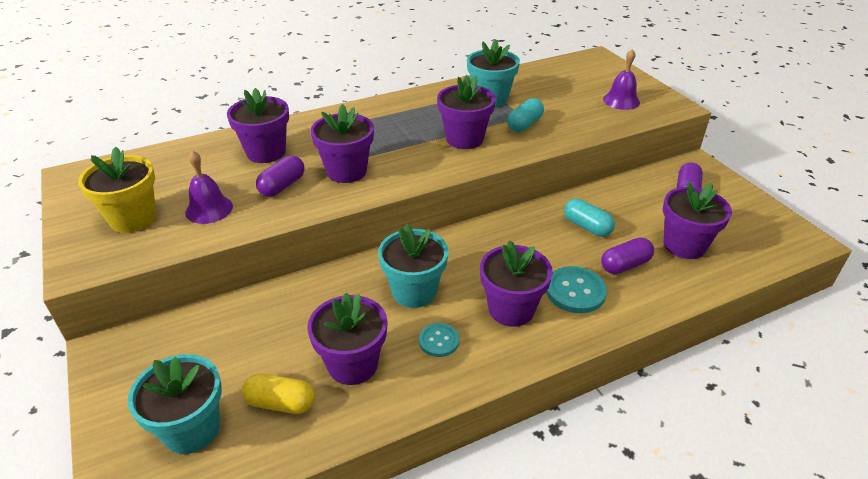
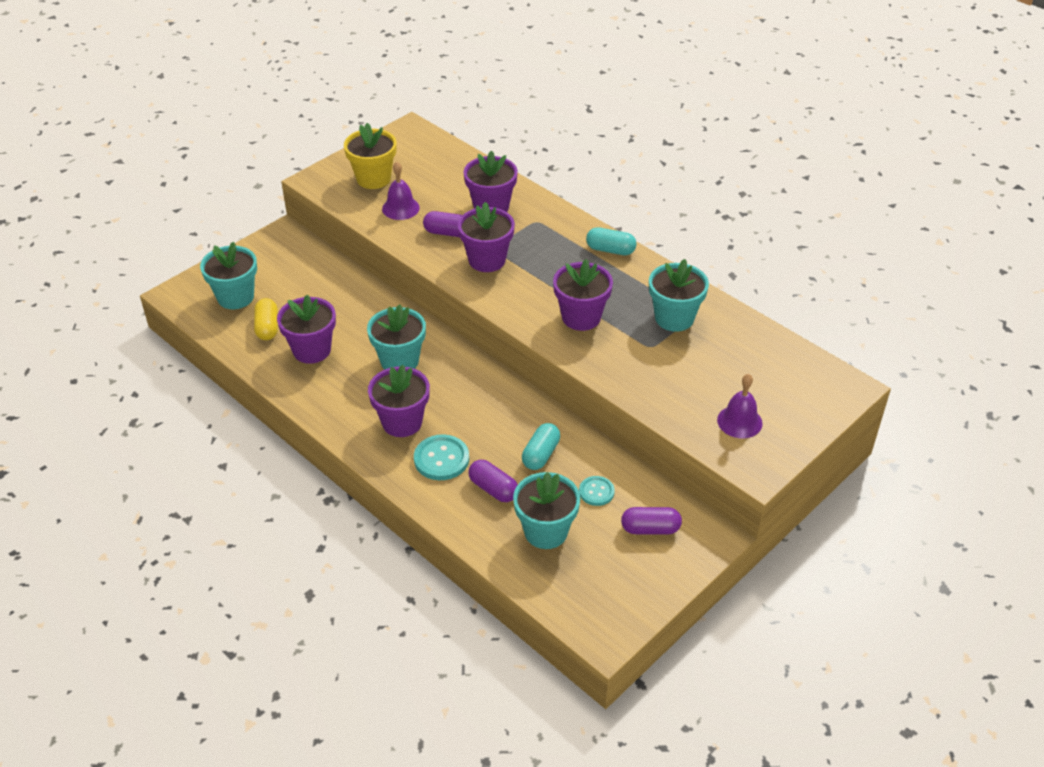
camera: 70 degrees right, 5 degrees up
(438, 341) = (351, 388): turquoise button -> turquoise button (596, 492)
(524, 125) = (634, 353): turquoise capsule -> turquoise capsule (610, 250)
(684, 245) = (546, 531): purple flower pot -> turquoise flower pot

